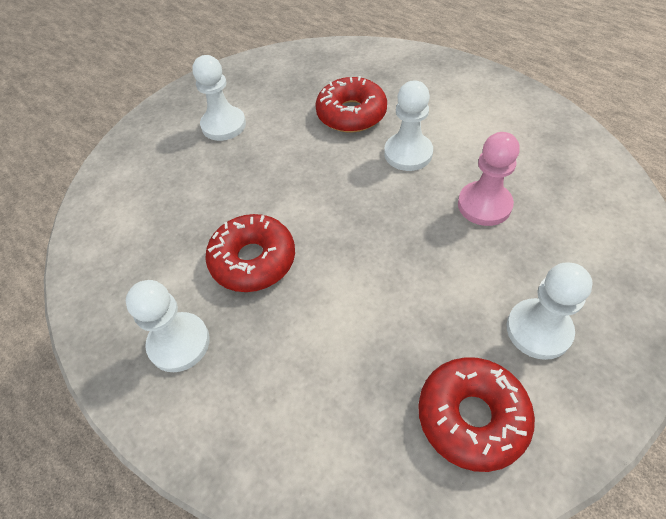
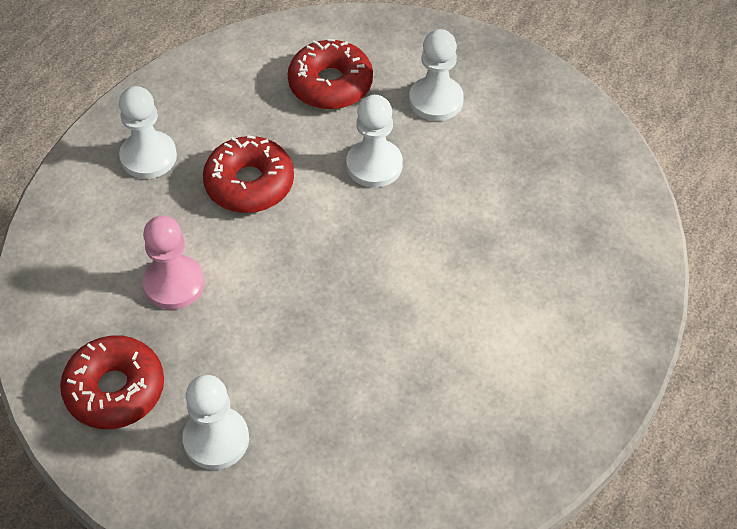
camera: 70 degrees right, 0 degrees up
(351, 114) = (495, 219): red donut -> red donut (330, 84)
(408, 153) = (441, 290): white pawn -> white pawn (374, 165)
(484, 205) = (376, 377): pink pawn -> pink pawn (174, 284)

